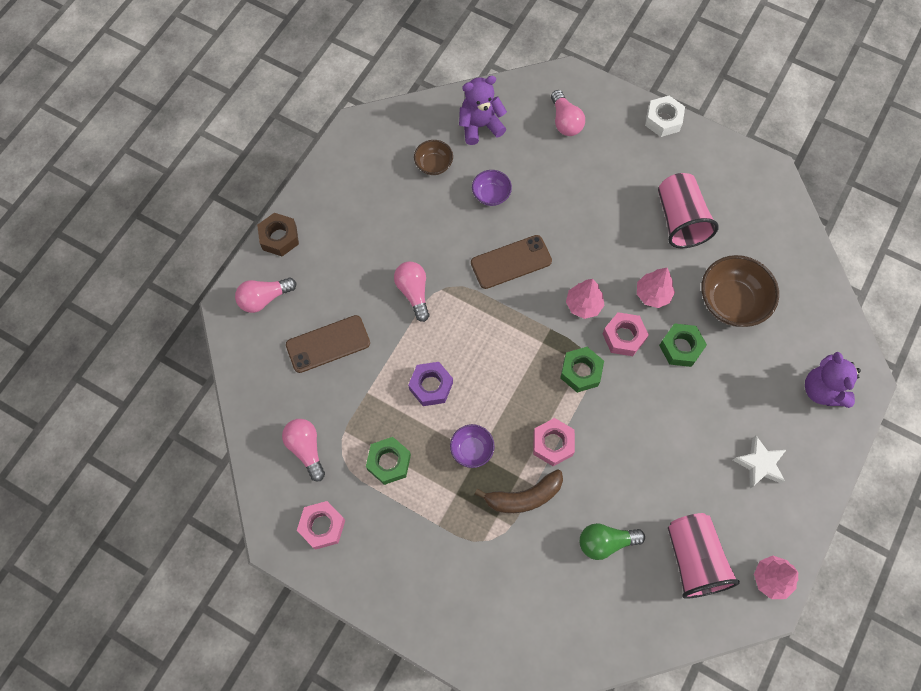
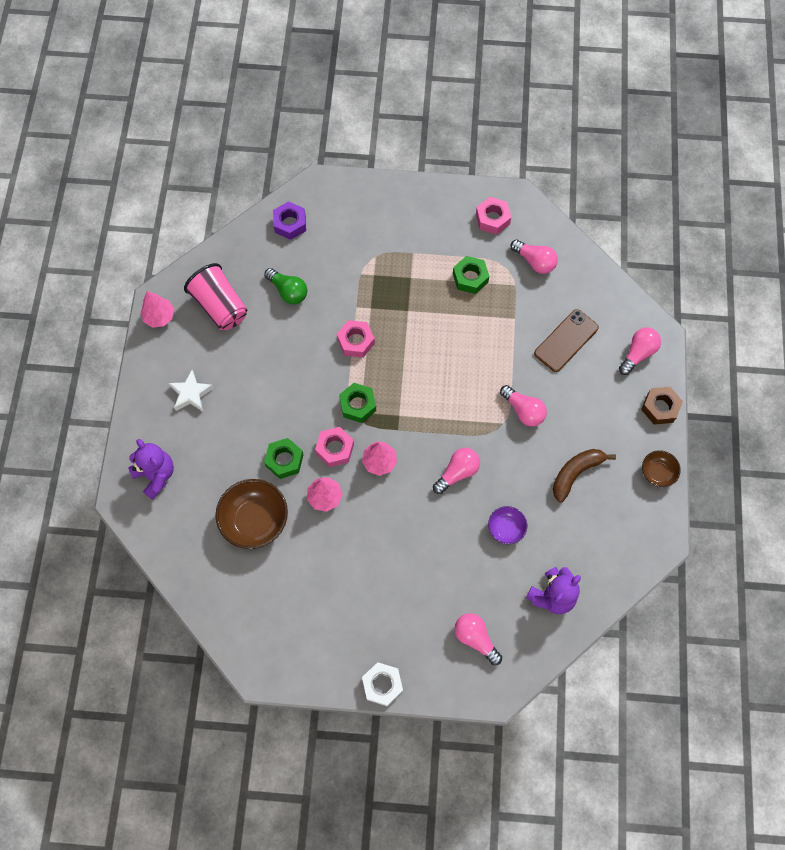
camera: 155 degrees right, 0 degrees up
(431, 386) = (469, 343): purple nut -> purple nut (290, 224)
(433, 164) = (572, 535): brown bowl -> brown bowl (657, 473)
(472, 449) = (414, 312): purple bowl -> none
(511, 262) = (457, 472): brown phone -> pink light bulb
(524, 497) = (360, 296): brown banana -> brown banana (575, 473)
(605, 542) = (288, 291): green light bulb -> green light bulb turned 75 degrees clockwise
(680, 220) = (327, 580): pink cup -> none

